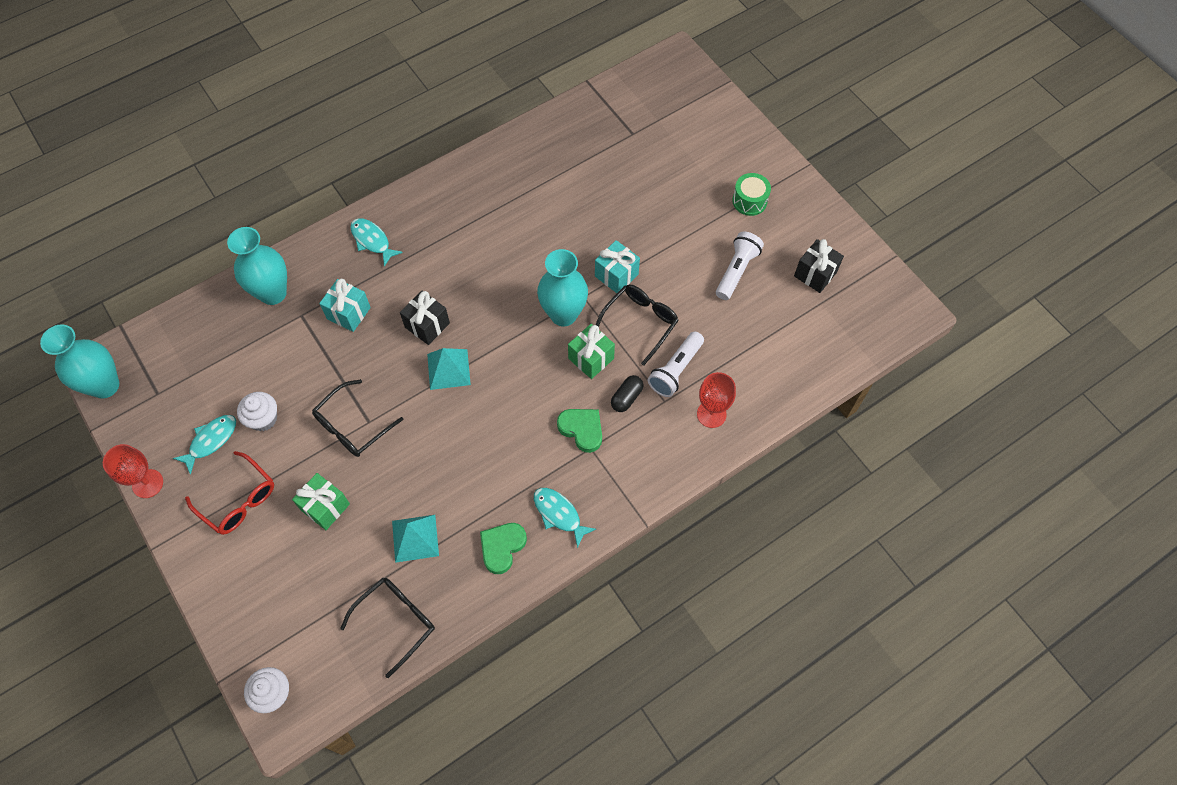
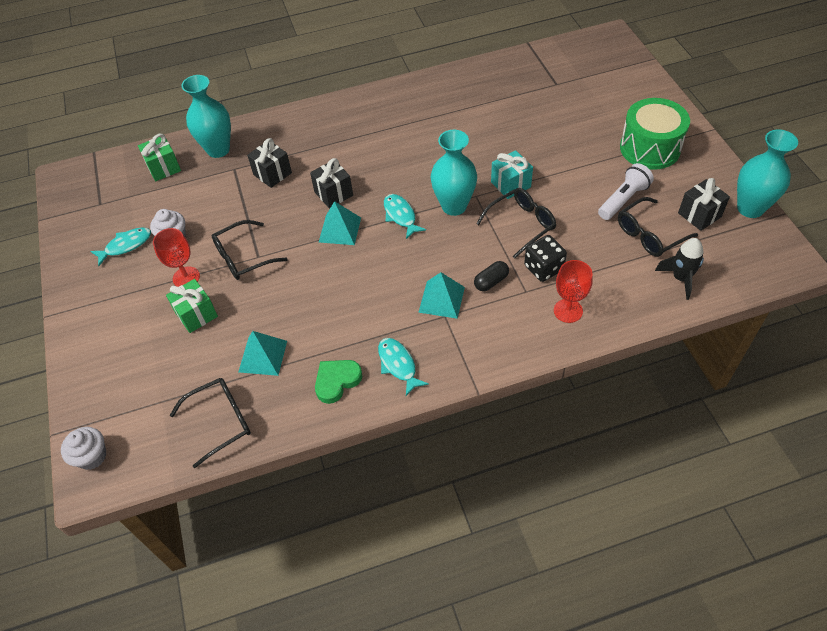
camera: 20 degrees right, 10 degrees down
(105, 385) = (63, 191): turquoise vase -> turquoise vase (750, 208)
(147, 483) = (63, 267): red goblet -> red goblet (186, 277)
(238, 500) = (128, 294): red glasses -> none
(348, 313) = (272, 174): turquoise gift -> black gift
(372, 241) = (311, 126): turquoise fish -> turquoise fish (400, 215)
(582, 430) = (441, 299): green heart -> turquoise pyramid
(591, 358) = (468, 244): green gift -> green gift (164, 168)
(675, 370) = (543, 268): white flashlight -> black dice
(749, 201) = (650, 148): green drum -> green drum, size x1.83
(771, 308) = (649, 234): none -> black glasses
(811, 353) = (680, 278): none -> black rocket

